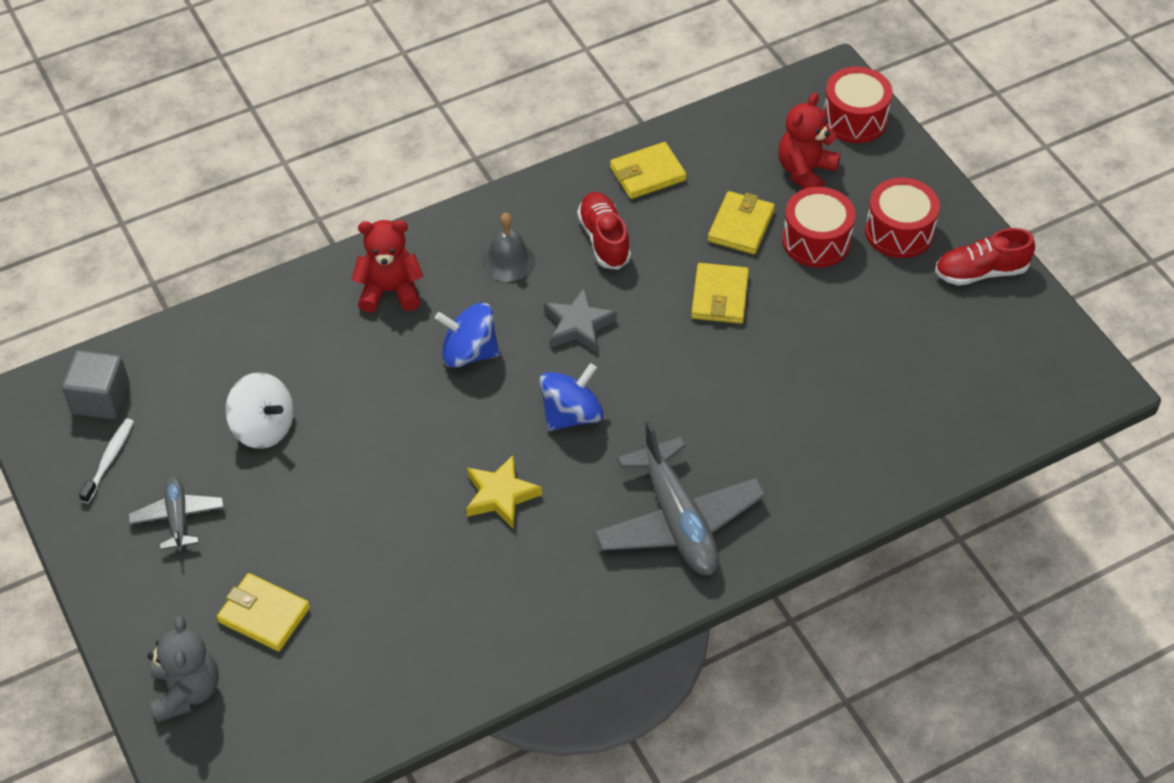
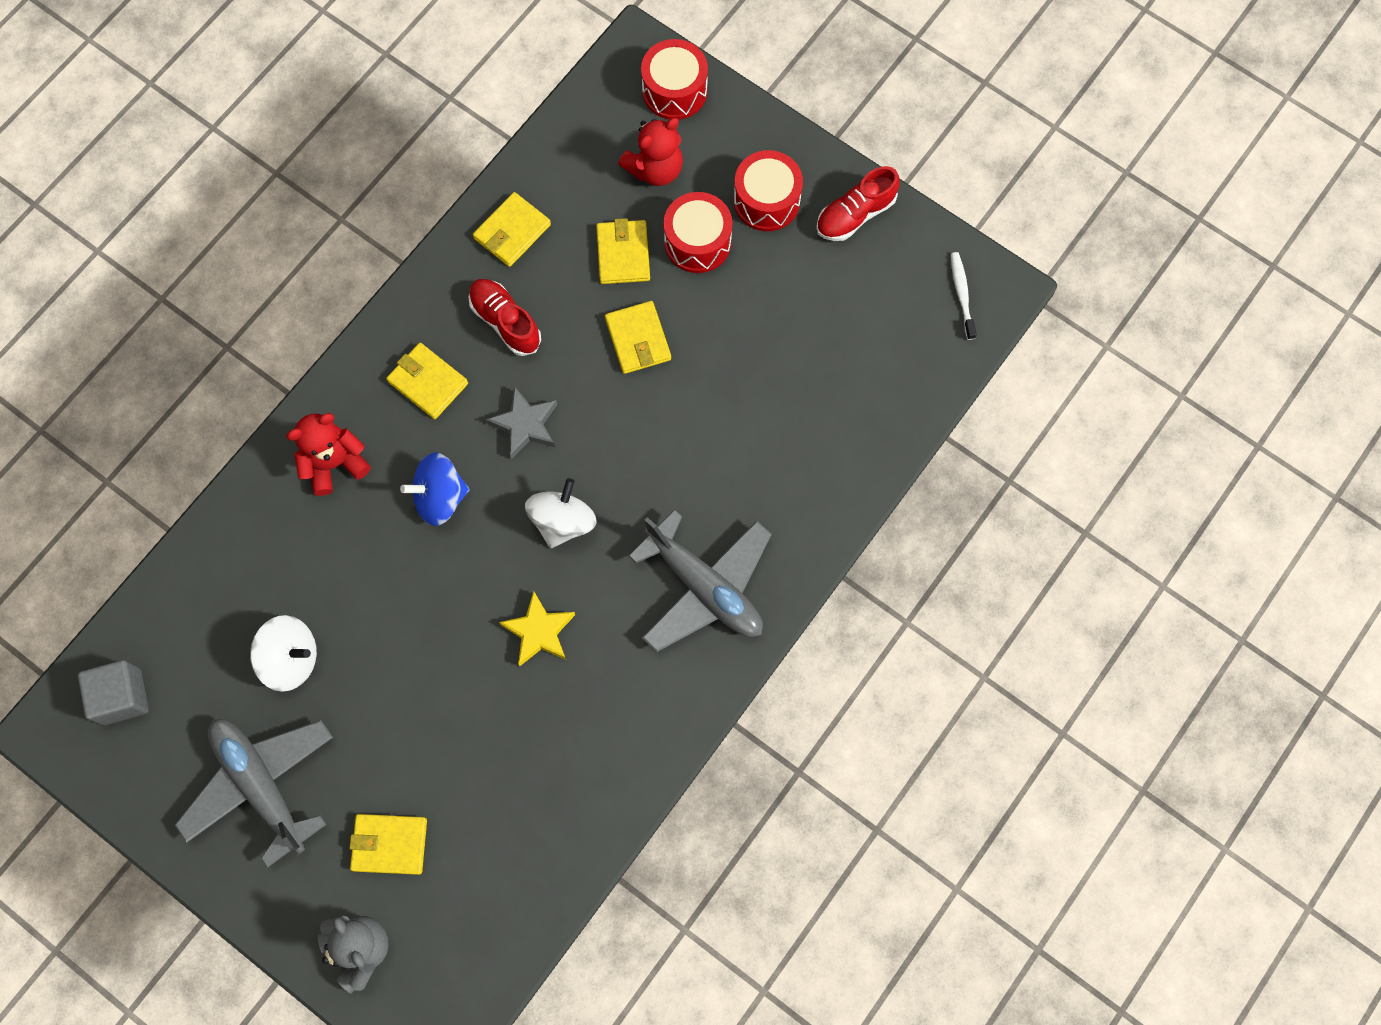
camera: 25 degrees left, 20 degrees up
(109, 459) = (165, 755): white toothbrush -> white toothbrush (962, 294)
(178, 517) = (261, 785): grey plane -> grey plane, size x1.86
(508, 260) = (428, 382): grey bell -> yellow wallet
(571, 414) = (562, 521): blue spinning top -> white spinning top
(805, 171) = (655, 169): red teddy bear -> red teddy bear turned 135 degrees counterclockwise

